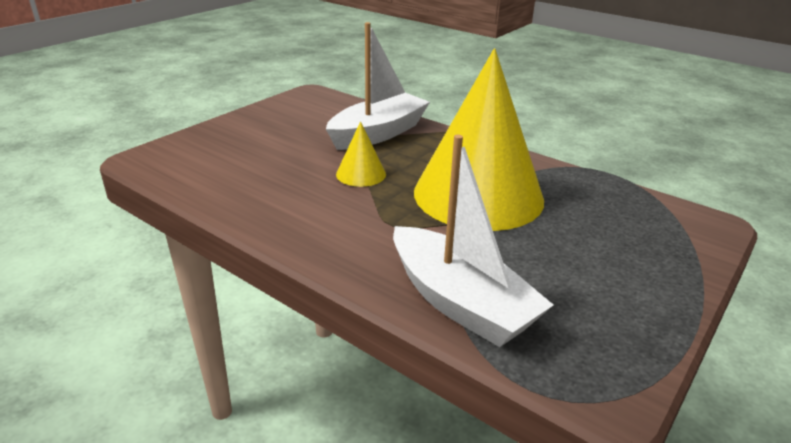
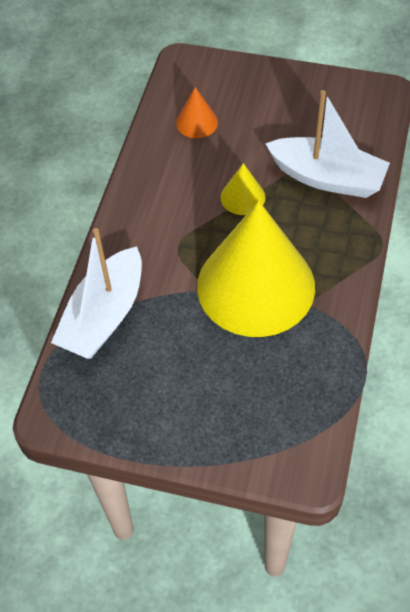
camera: 70 degrees right, 25 degrees up
(234, 172) = (197, 122): none -> orange cone

